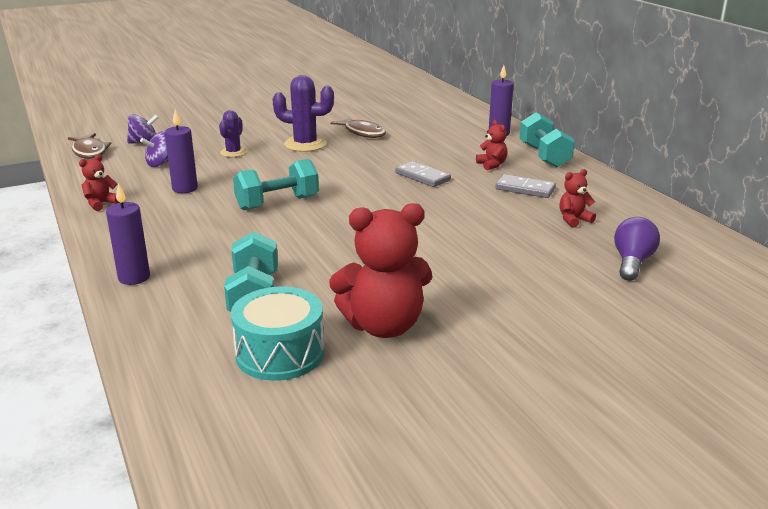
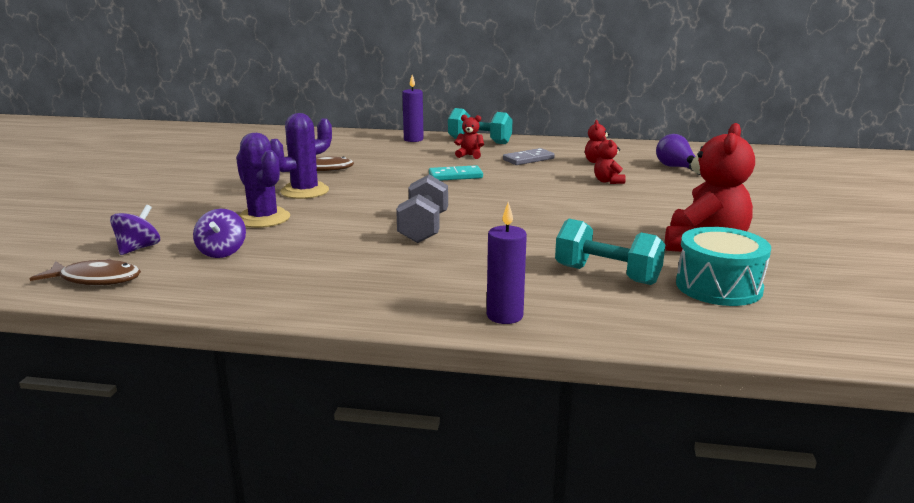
camera: 55 degrees left, 5 degrees down
(101, 204) = (280, 300): red teddy bear -> red teddy bear (608, 181)
(185, 188) = (317, 255): purple candle -> none
(233, 152) = (263, 218): purple cactus -> purple cactus, size x1.64
(277, 203) = (424, 228): turquoise dumbbell -> grey dumbbell
(422, 176) = (455, 176): grey domino -> turquoise domino

